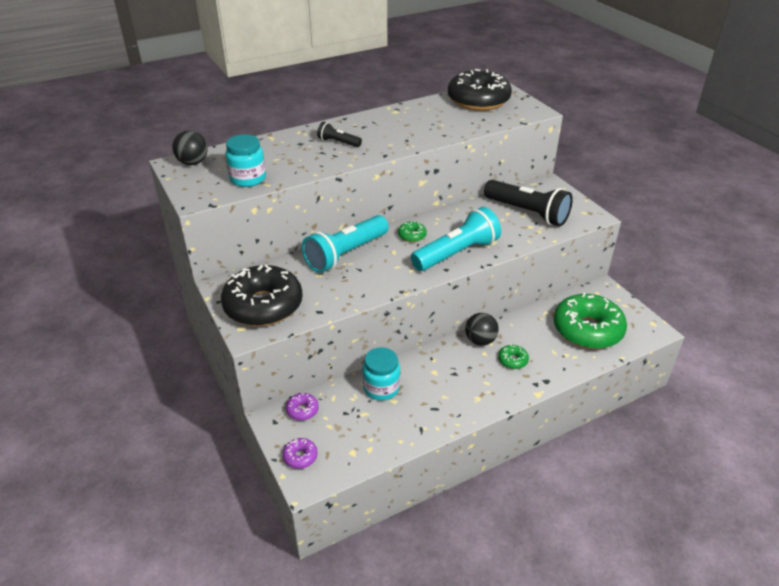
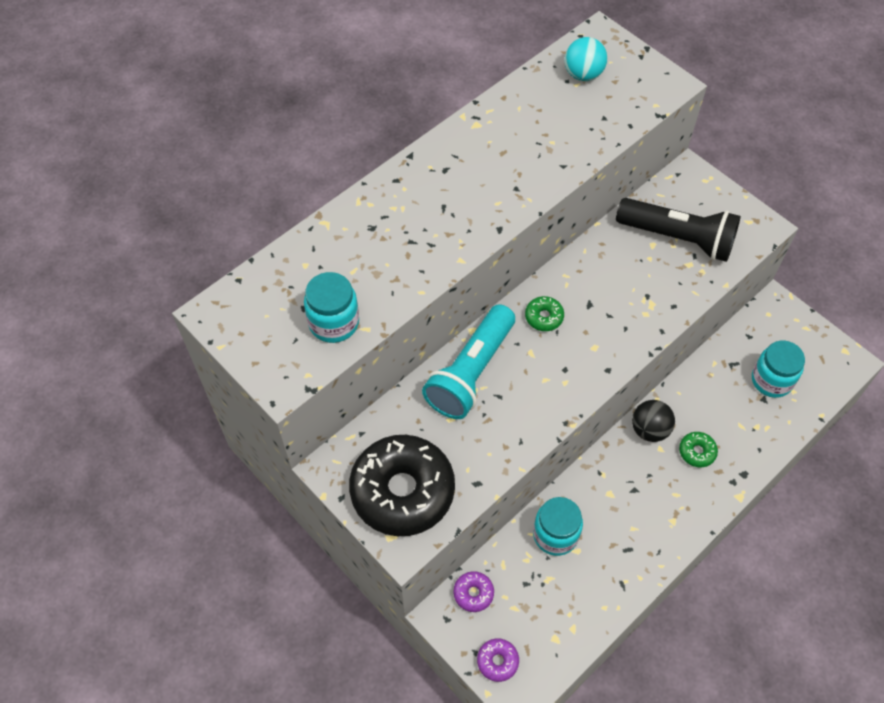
camera: 15 degrees left, 20 degrees up
(193, 163) = (239, 305): black ball -> none
(338, 142) = (424, 214): black flashlight -> none
(456, 253) = (612, 337): turquoise flashlight -> none
(478, 100) = (583, 74): black donut -> turquoise ball
(587, 330) = (771, 380): green donut -> turquoise jar

